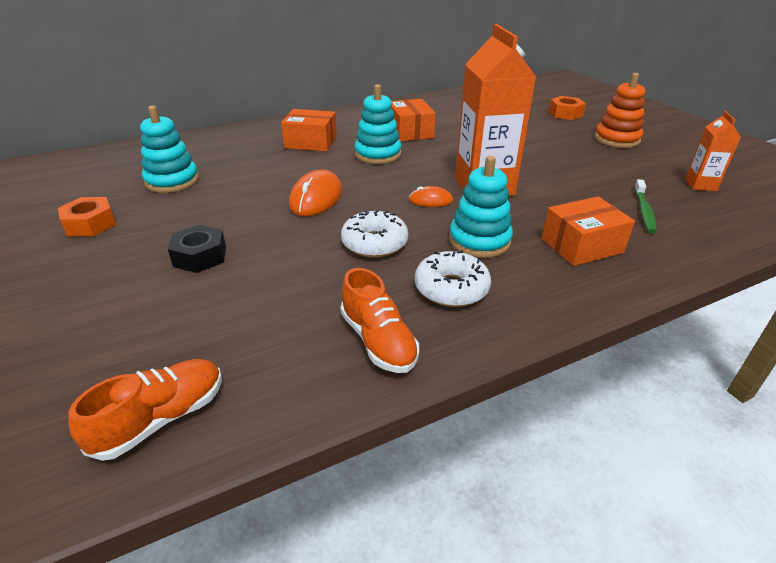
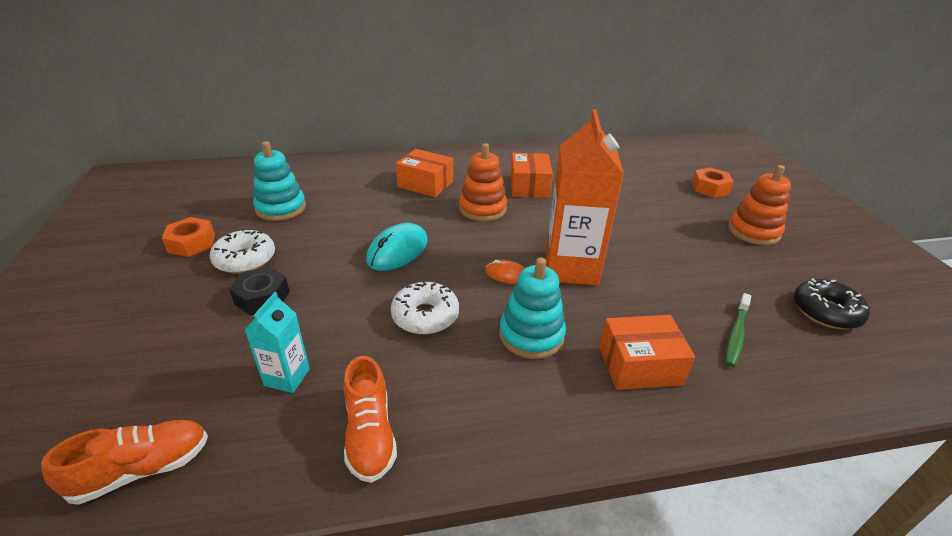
camera: 15 degrees right, 0 degrees up
(268, 314) = (287, 377): none -> turquoise carton
(316, 198) = (397, 250): orange mouse -> turquoise mouse
(378, 154) = (482, 209): turquoise stacking toy -> orange stacking toy
(451, 288) = (472, 388): white donut -> white donut (245, 259)
(700, 185) = (825, 312): orange carton -> black donut

